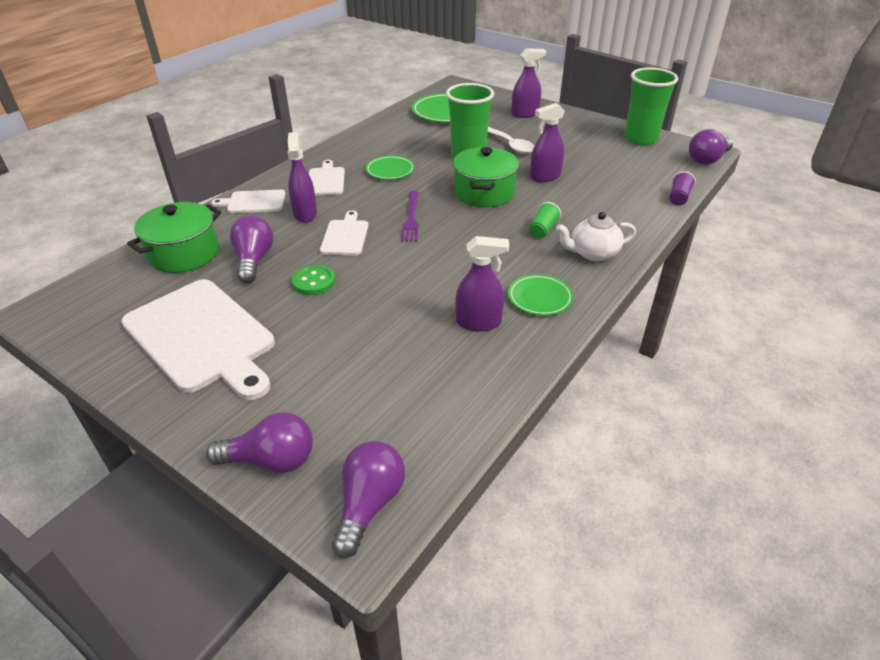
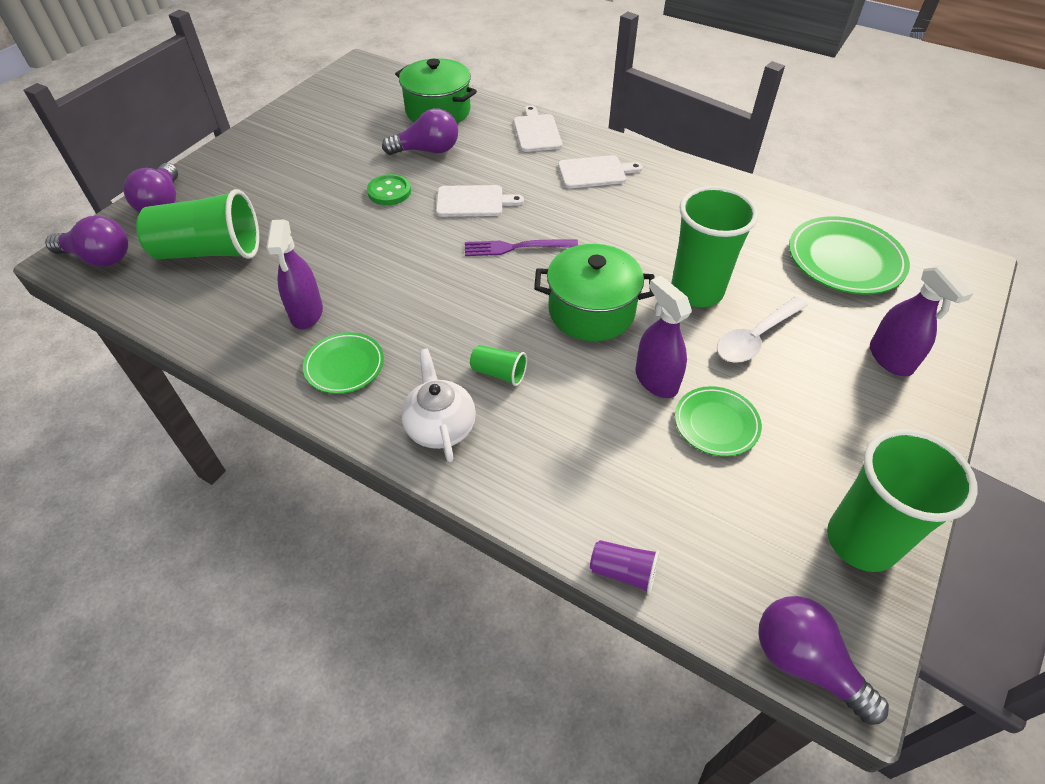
camera: 85 degrees right, 10 degrees up
(202, 337) = (314, 144): white cutting board -> none
(305, 214) = (517, 168): purple spray bottle -> none
(378, 400) = (210, 251): none -> green cup
(390, 170) = (633, 220): green plate -> green plate (716, 424)

